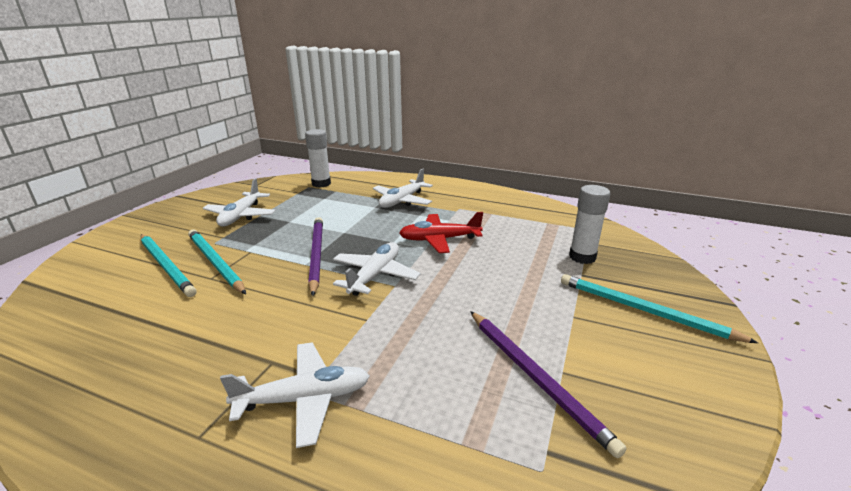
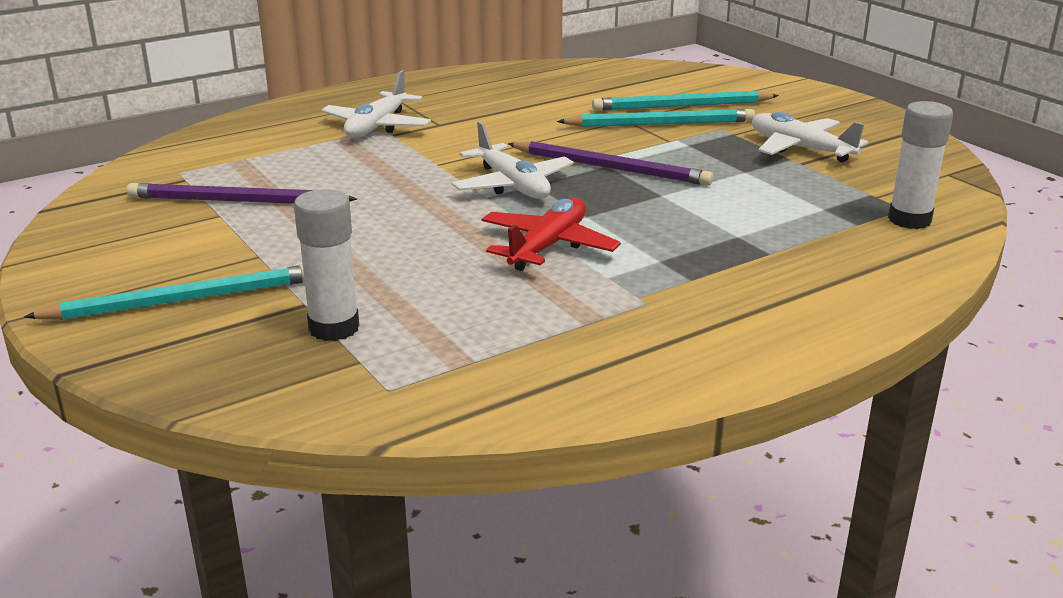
camera: 125 degrees right, 0 degrees up
(402, 201) = (741, 264): white plane -> none

